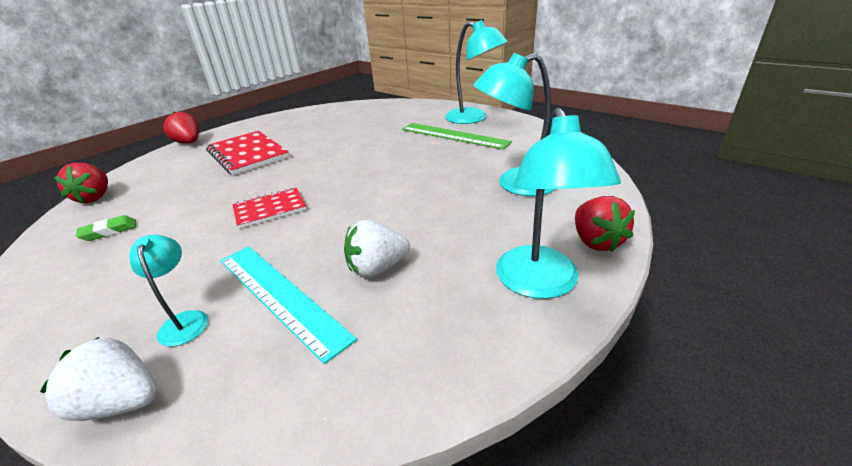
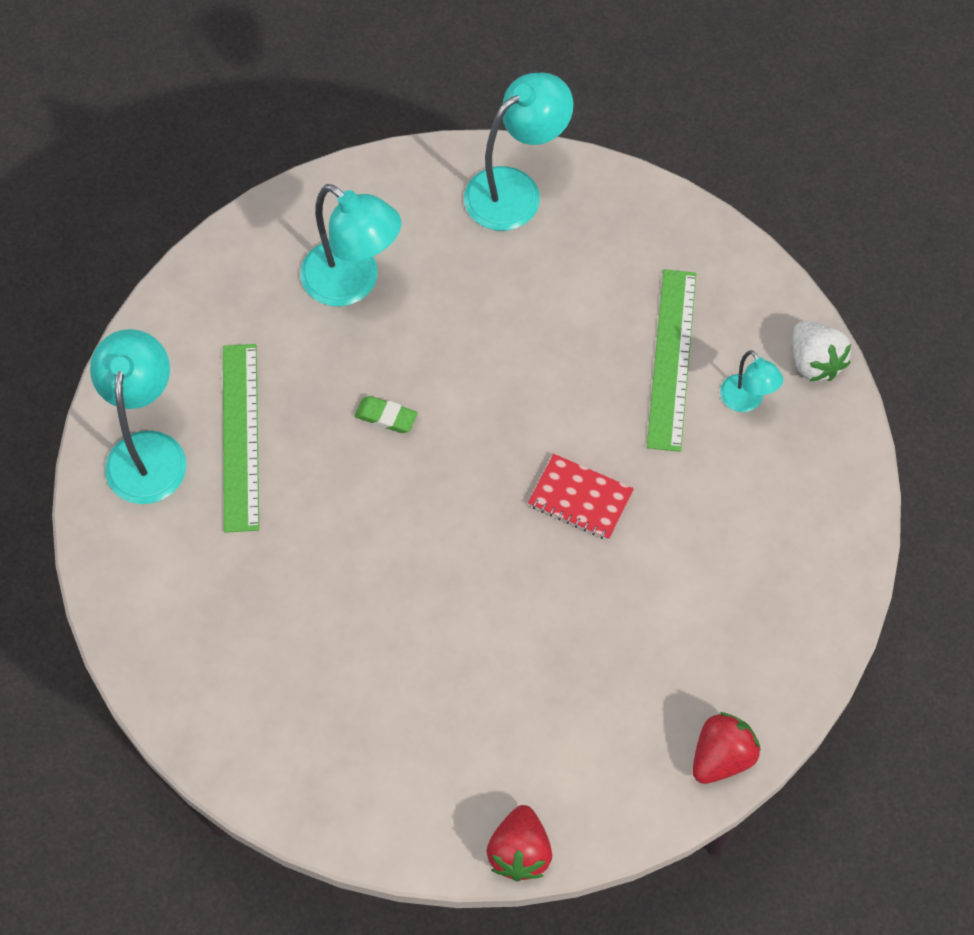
camera: 130 degrees left, 30 degrees up
(109, 231) = (740, 628): green eraser -> green eraser (386, 417)
(184, 321) = (746, 401): turquoise lamp -> turquoise lamp turned 60 degrees counterclockwise
(248, 154) = (487, 690): red notebook -> none
(280, 296) = (672, 359): turquoise ruler -> green ruler
(377, 268) = (586, 314): white strawberry -> none
(596, 241) = (424, 174): red strawberry -> none

